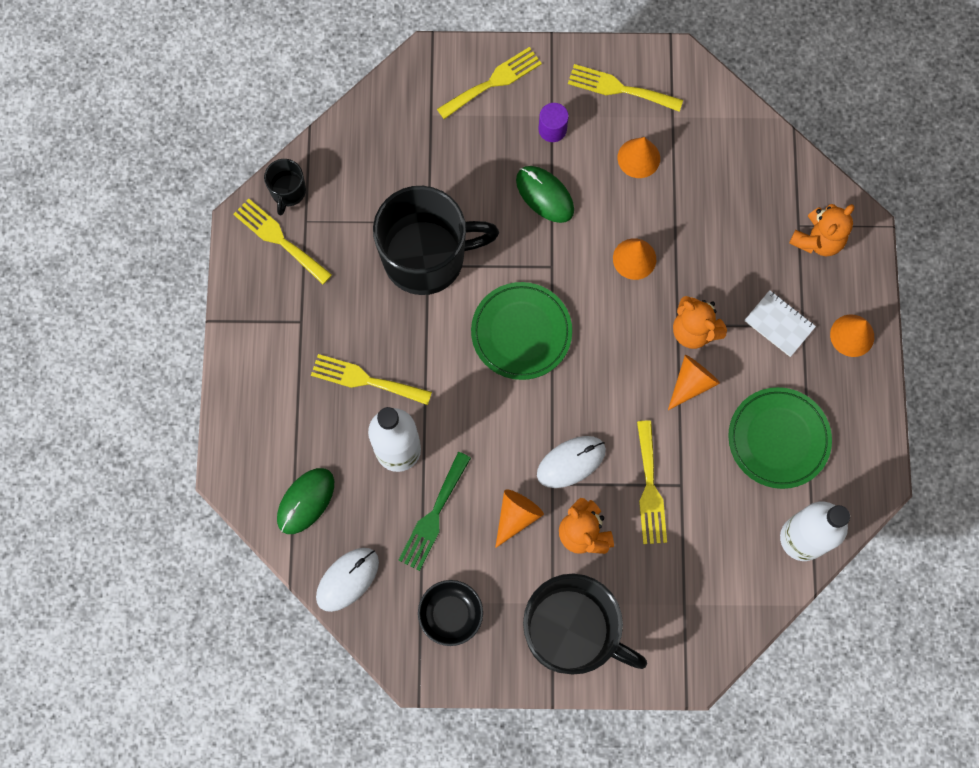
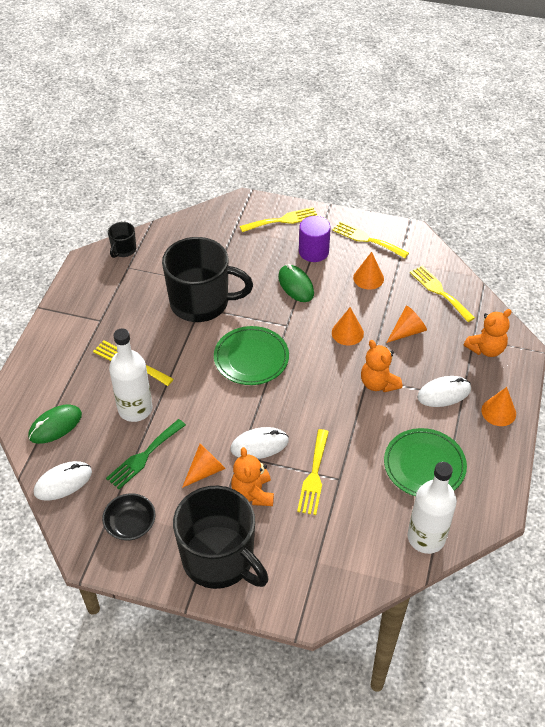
camera: 15 degrees right, 25 degrees down
(279, 239) = (106, 273): yellow fork -> yellow fork (439, 291)
(552, 129) = (313, 251): purple cylinder -> purple cylinder, size x1.51
(691, 383) = (367, 415): orange cone -> orange cone (407, 331)
(779, 324) = (444, 393): white notebook -> white mouse

